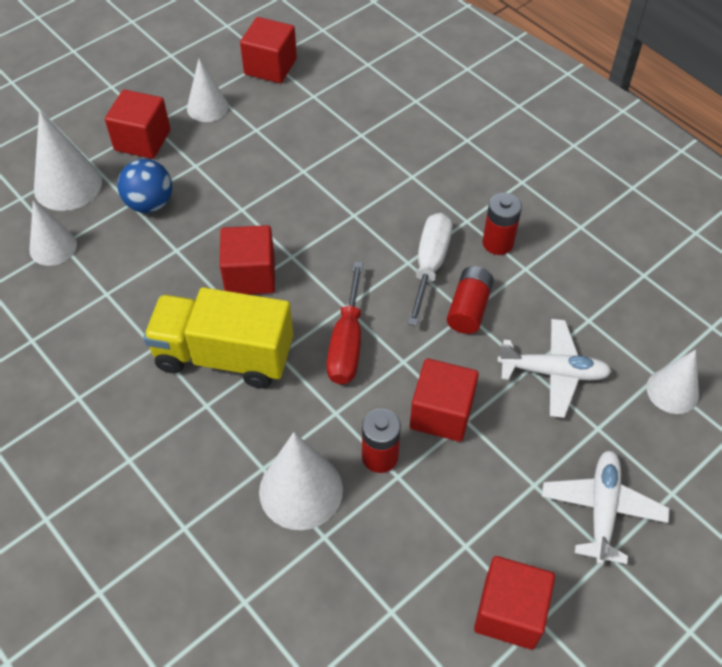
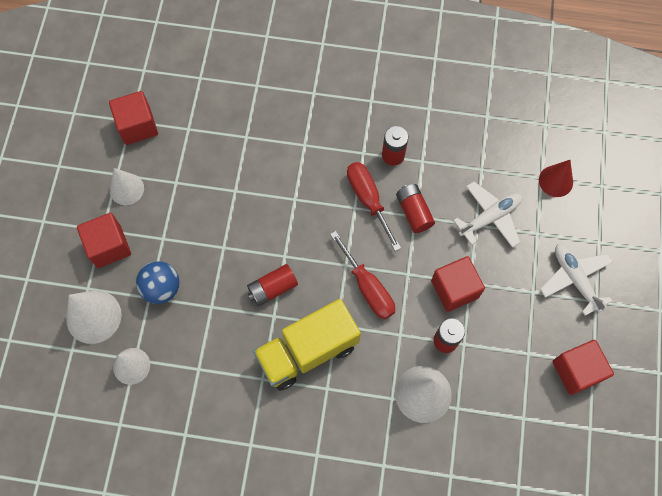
camera: 40 degrees left, 15 degrees up
(250, 275) = (272, 288): red cube -> red battery
(430, 265) = (368, 200): white screwdriver -> red screwdriver
(672, 391) = (555, 181): white cone -> red cone

